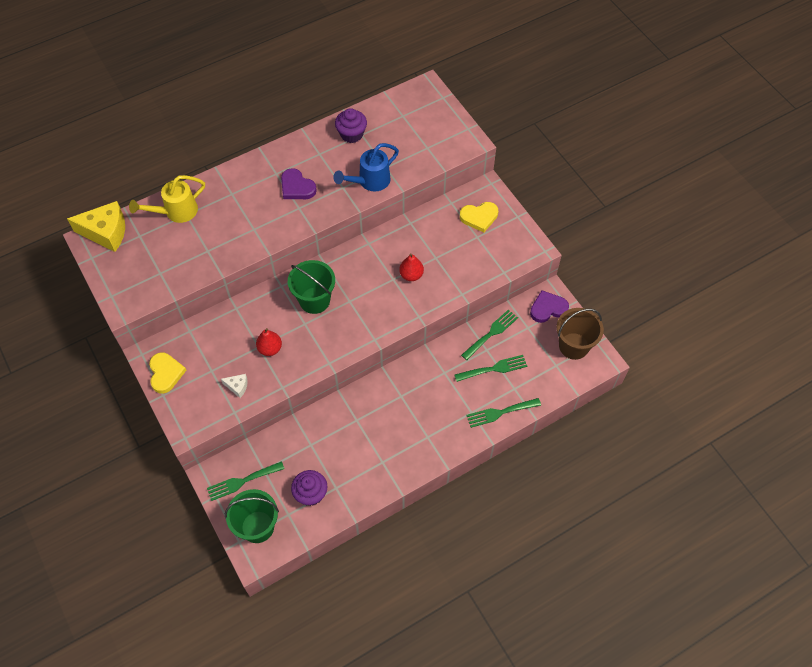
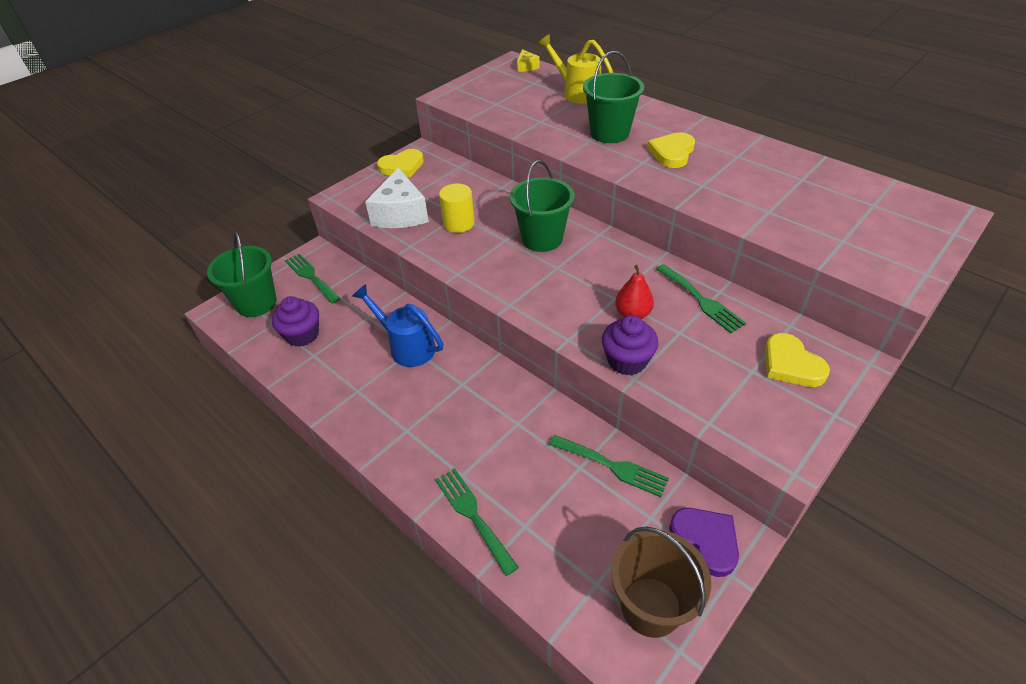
camera: 75 degrees right, 15 degrees down
(106, 232) = (526, 67): yellow cheese -> yellow cheese, size x0.47
(237, 387) = (401, 214): white cheese -> white cheese, size x2.12
(251, 213) = (609, 133): none -> green bucket
(270, 349) = (459, 223): red pear -> yellow cylinder
(297, 187) = (672, 153): purple heart -> yellow heart
(351, 134) = (793, 171): purple cupcake -> purple cupcake (627, 361)
(370, 181) = (732, 204): blue watering can -> blue watering can (407, 346)
(494, 368) = (550, 486): green fork -> green fork (701, 300)

